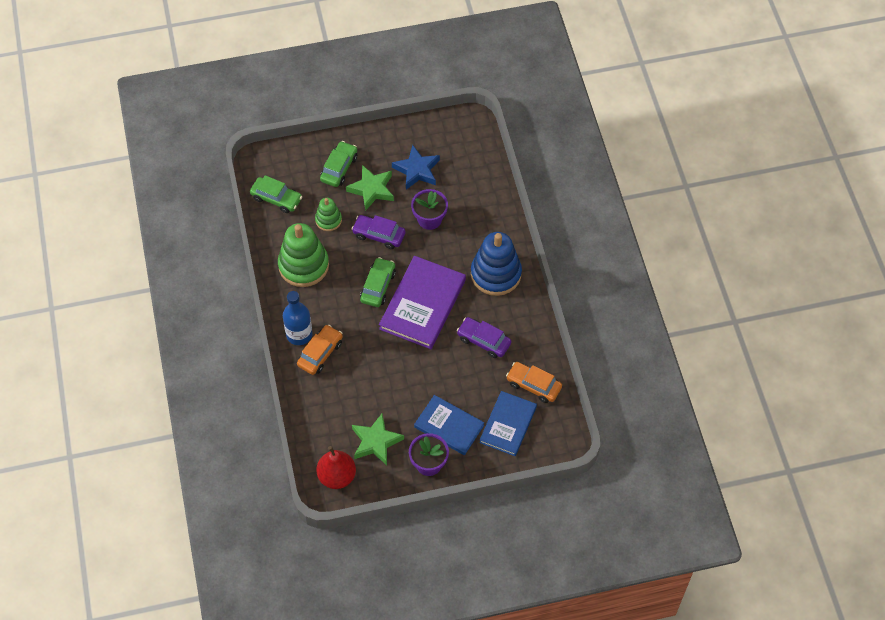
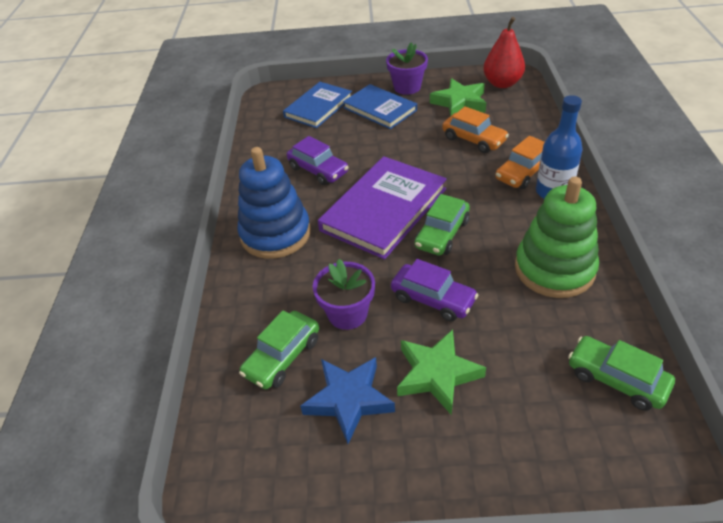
camera: 165 degrees left, 15 degrees down
(328, 220) = (516, 331): green stacking toy -> none
(339, 168) = (497, 424): green car -> green car (282, 357)
(533, 385) = (278, 132): orange car -> orange car (474, 139)

